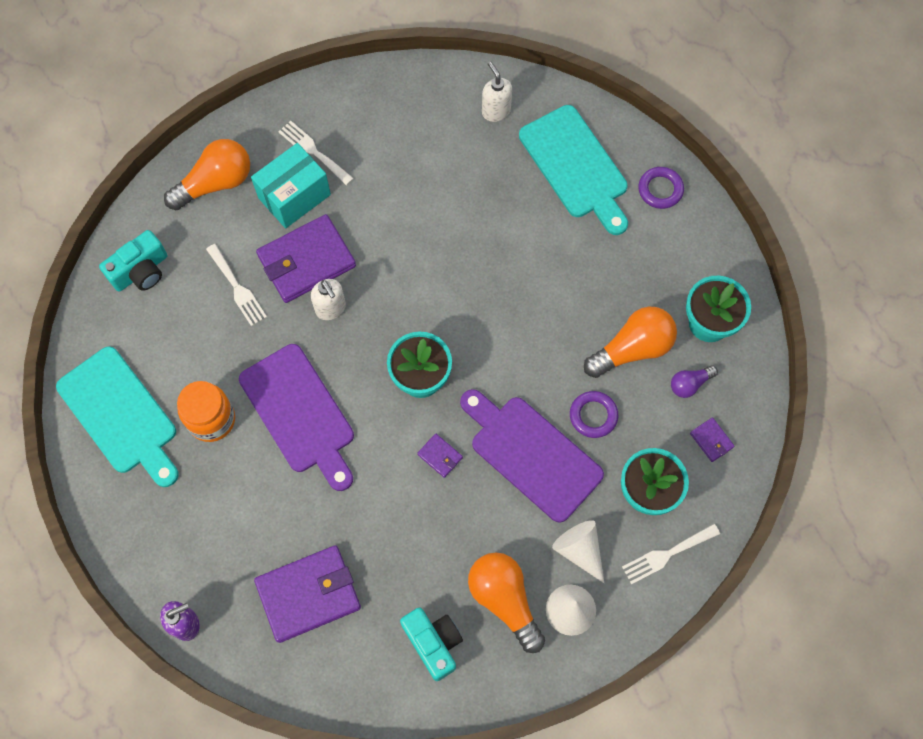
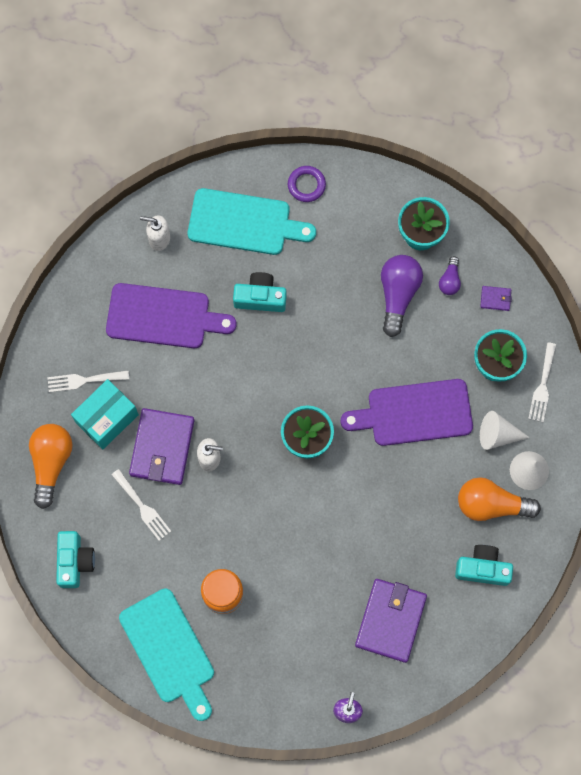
camera: 50 degrees left, 5 degrees up
(120, 414) = (169, 650): turquoise cutting board -> turquoise cutting board turned 60 degrees clockwise
(237, 288) = (142, 507): white fork -> white fork turned 45 degrees clockwise
(294, 196) = (107, 419): turquoise box -> turquoise box turned 45 degrees clockwise
(300, 413) = (266, 534): purple cutting board -> purple cutting board (163, 317)
(440, 456) = (368, 470): purple wallet -> none
(519, 233) = (260, 297): none -> turquoise camera
(593, 415) = (421, 355): purple ring -> none
(632, 349) = (398, 295): orange light bulb -> purple light bulb

